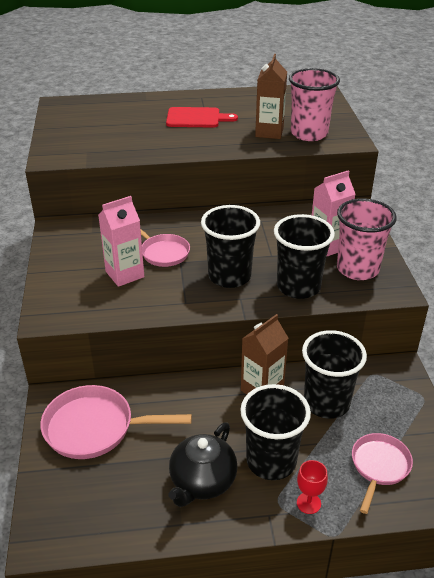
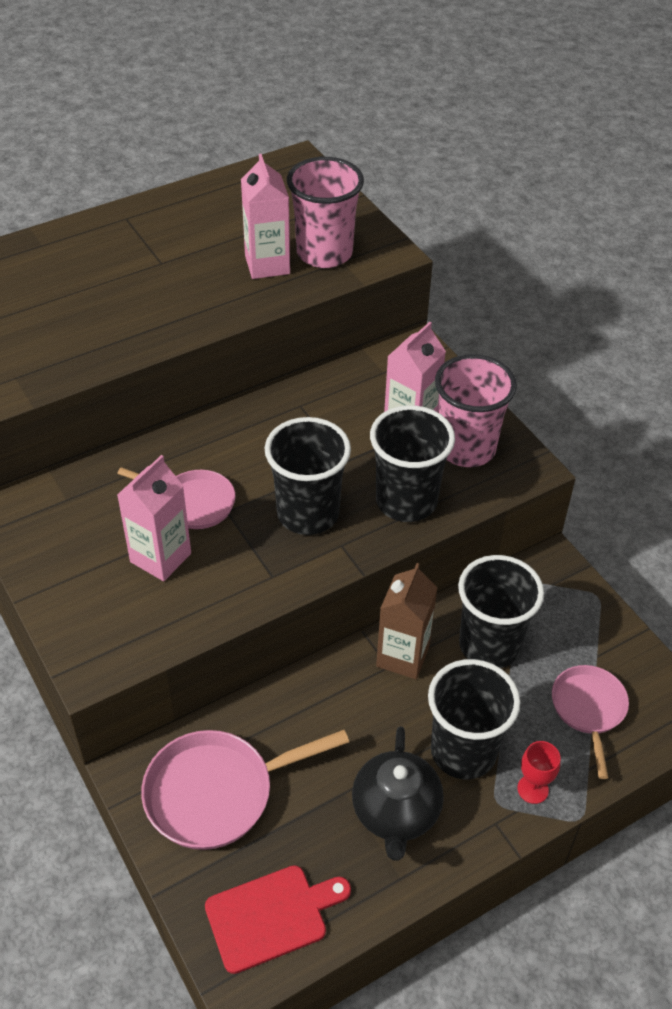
camera: 25 degrees left, 10 degrees up
(196, 118) = (144, 264): red cutting board -> red cutting board (271, 916)
(269, 132) = (267, 265): brown carton -> pink carton

